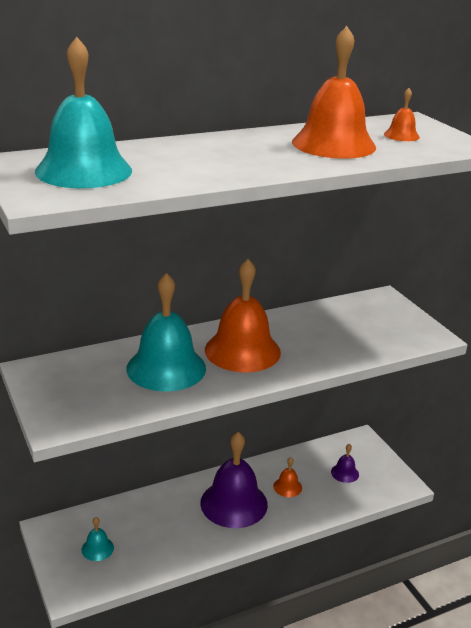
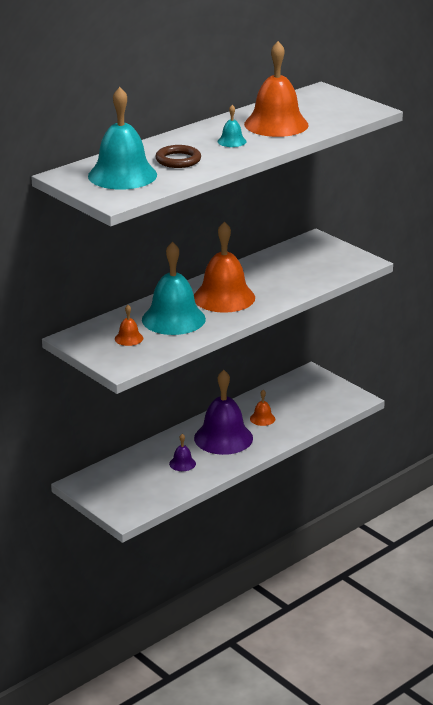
camera: 15 degrees left, 0 degrees up
(97, 548) = (129, 487): turquoise bell -> turquoise bell (231, 141)
(174, 164) = (178, 160): none -> brown ring
(345, 473) = (306, 400): purple bell -> purple bell (182, 463)
(401, 135) = (320, 108): orange bell -> orange bell (129, 338)

